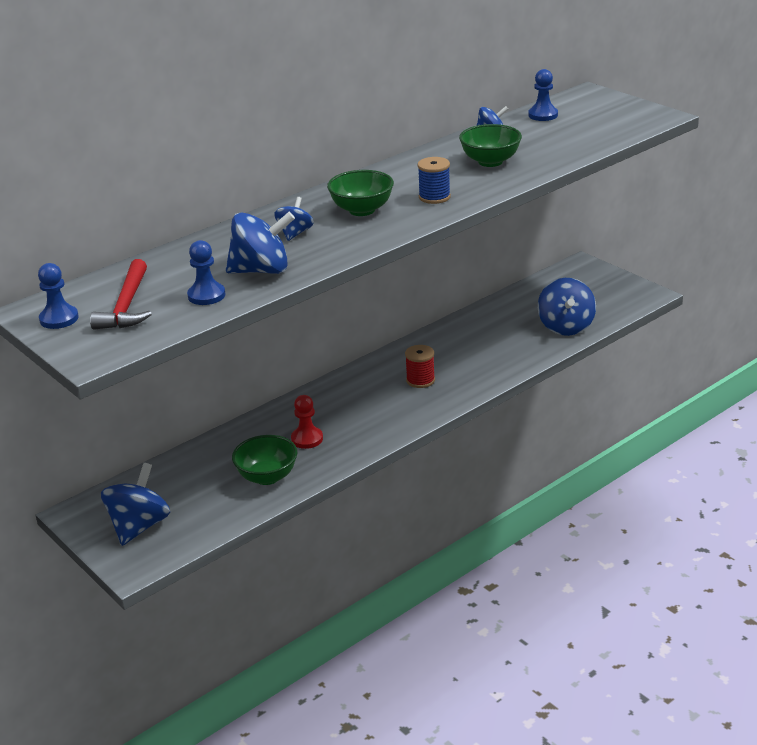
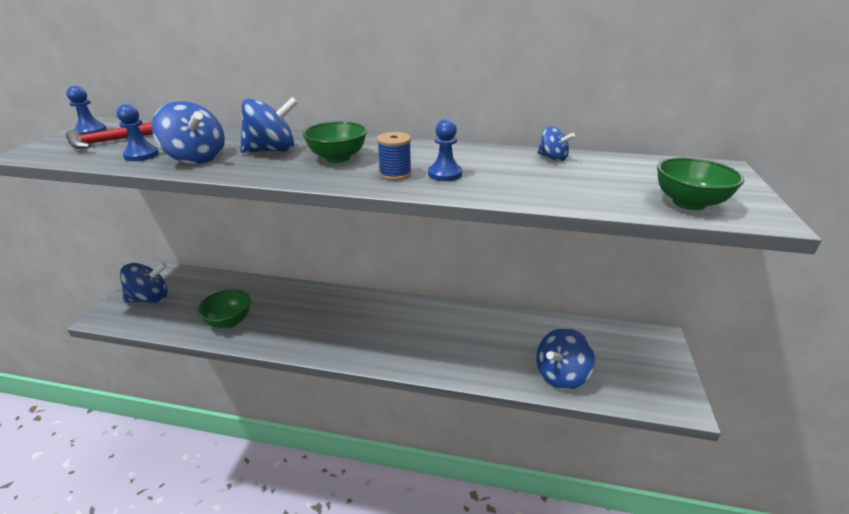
camera: 50 degrees right, 0 degrees up
(295, 233) = (272, 150): blue spinning top -> blue spinning top, size x1.76
(307, 439) = (285, 317): red pawn -> none
(420, 380) = (401, 333): red spool -> none
(490, 162) = (499, 173): green bowl -> green bowl (689, 203)
(543, 115) = (633, 165): blue pawn -> blue pawn (445, 174)

